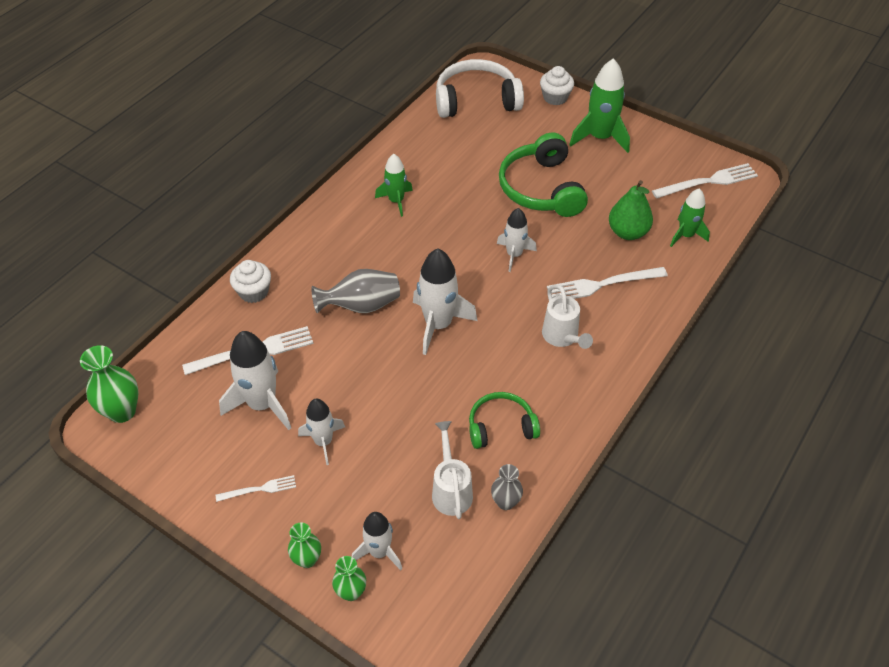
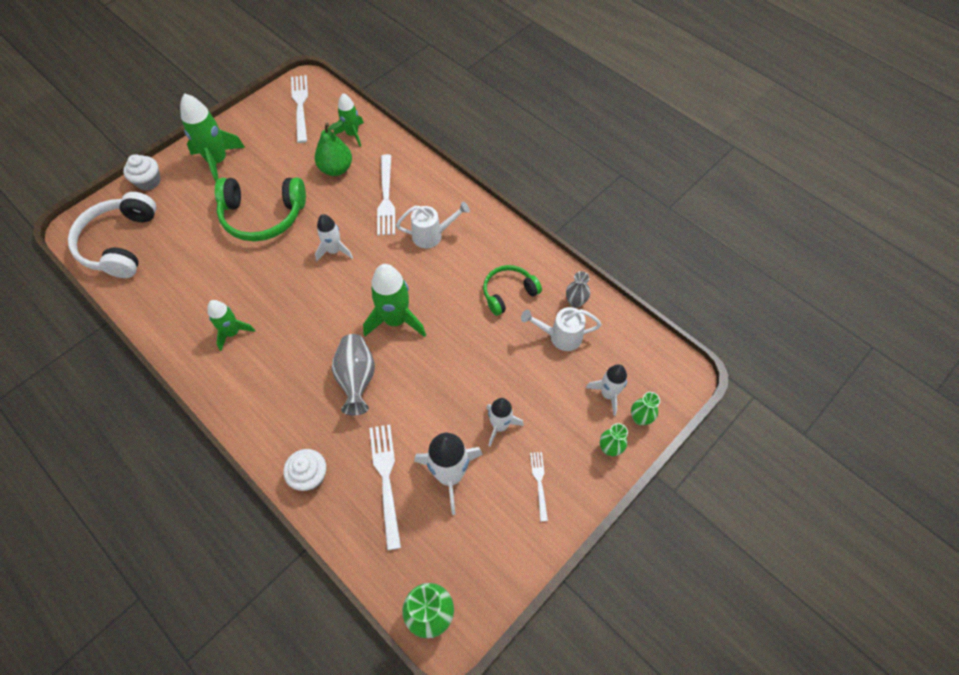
camera: 80 degrees left, 10 degrees up
(438, 325) = (396, 320): white rocket -> green rocket
(501, 426) = (508, 293): green headphones -> green headphones turned 60 degrees clockwise

